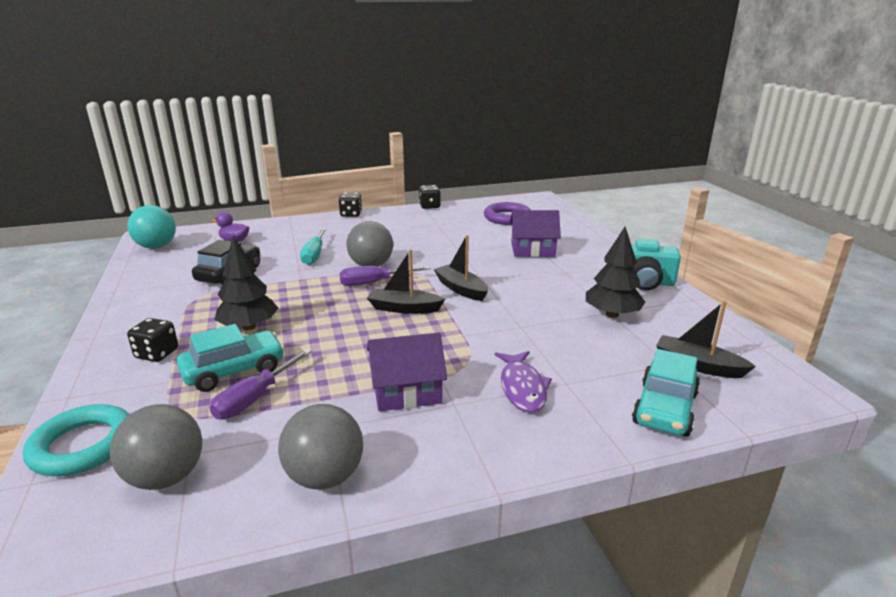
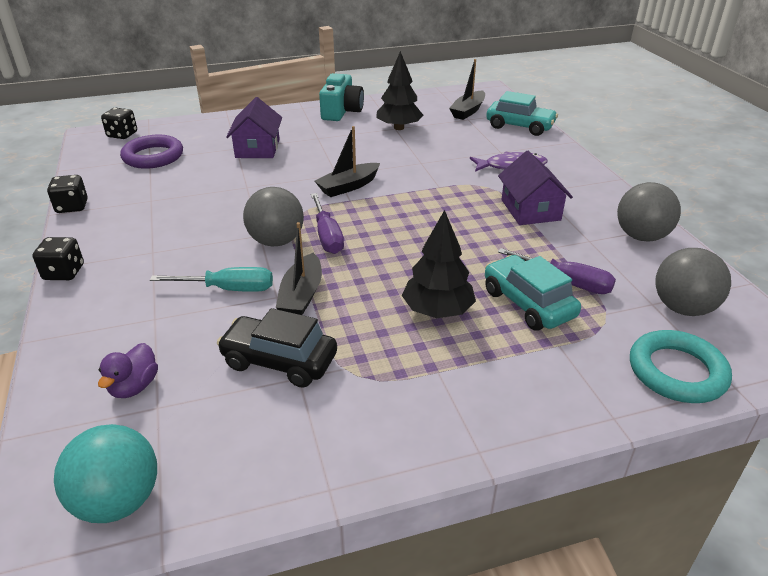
camera: 90 degrees left, 10 degrees up
(157, 354) = (510, 371): black dice -> black dice (122, 135)
(404, 308) = (390, 216): black boat -> black boat (301, 295)

